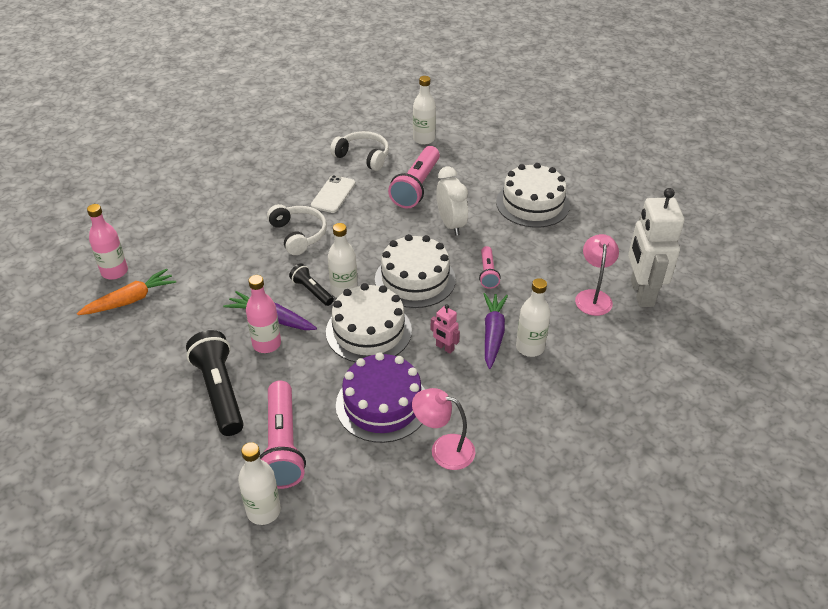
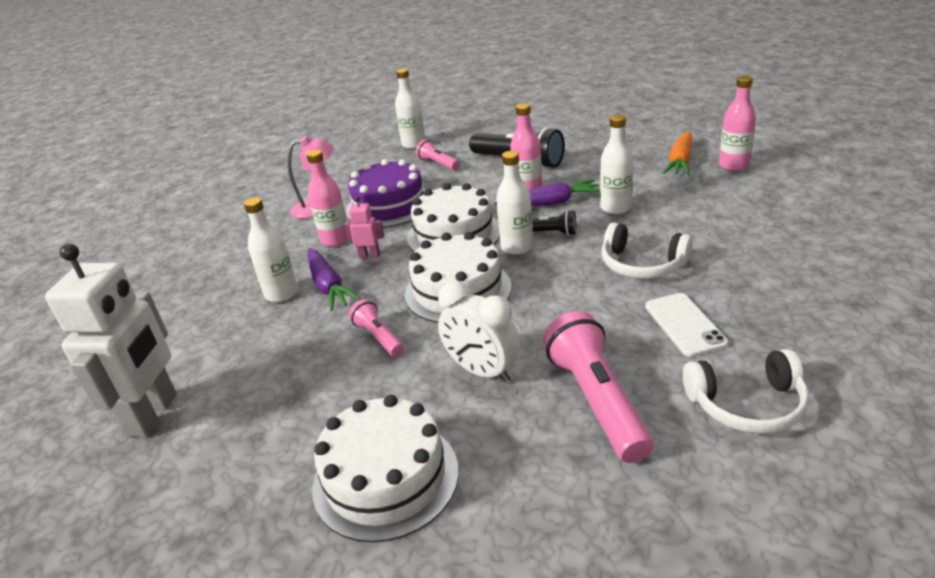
camera: 150 degrees right, 10 degrees down
(282, 445) = (438, 164): pink flashlight -> pink flashlight, size x0.54
(424, 139) = (715, 512): white bottle -> white bottle (615, 208)
(457, 386) = (335, 239): none -> pink bottle
(593, 297) = (224, 377): pink lamp -> none
(641, 293) = (153, 415): white robot -> white robot turned 45 degrees clockwise

